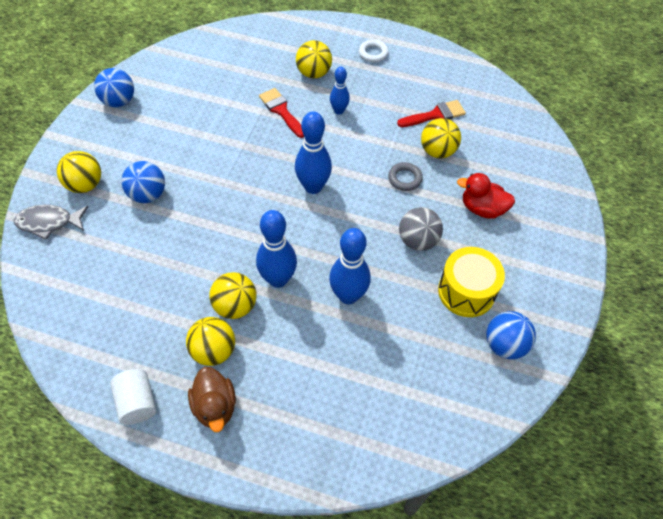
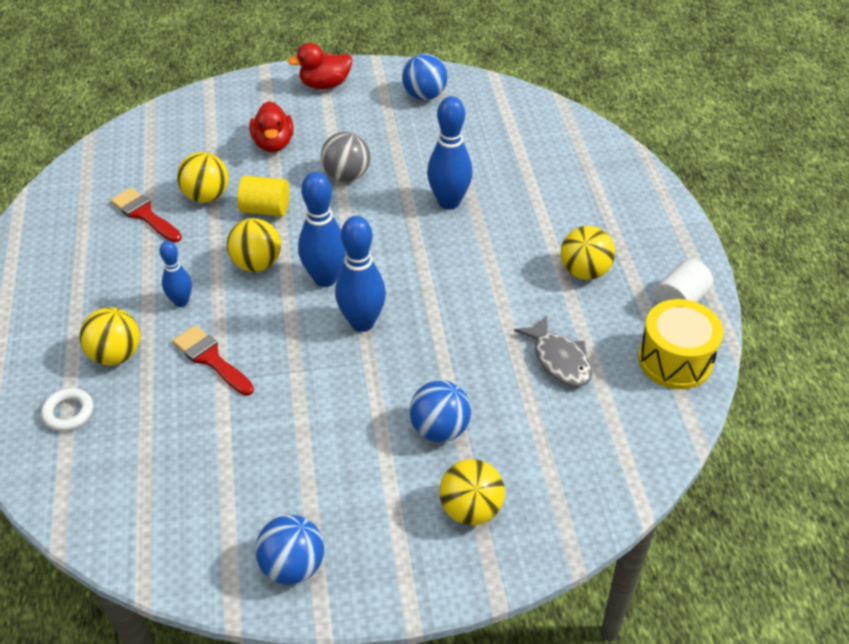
camera: 115 degrees left, 10 degrees down
(49, 222) = (554, 512): grey fish -> grey fish (559, 360)
(215, 406) = (634, 246): brown duck -> none
(235, 306) = (525, 277): yellow ball -> yellow ball (257, 264)
(278, 279) = (469, 258): blue bowling pin -> blue bowling pin (362, 322)
(281, 111) = (211, 359): red brush -> red brush turned 105 degrees clockwise
(373, 53) = (44, 307): white ring -> white ring (68, 413)
(405, 178) = (265, 209): grey ring -> yellow cylinder
(466, 291) = (385, 129): yellow drum -> yellow drum (675, 360)
(553, 273) = (325, 84): none -> red duck

